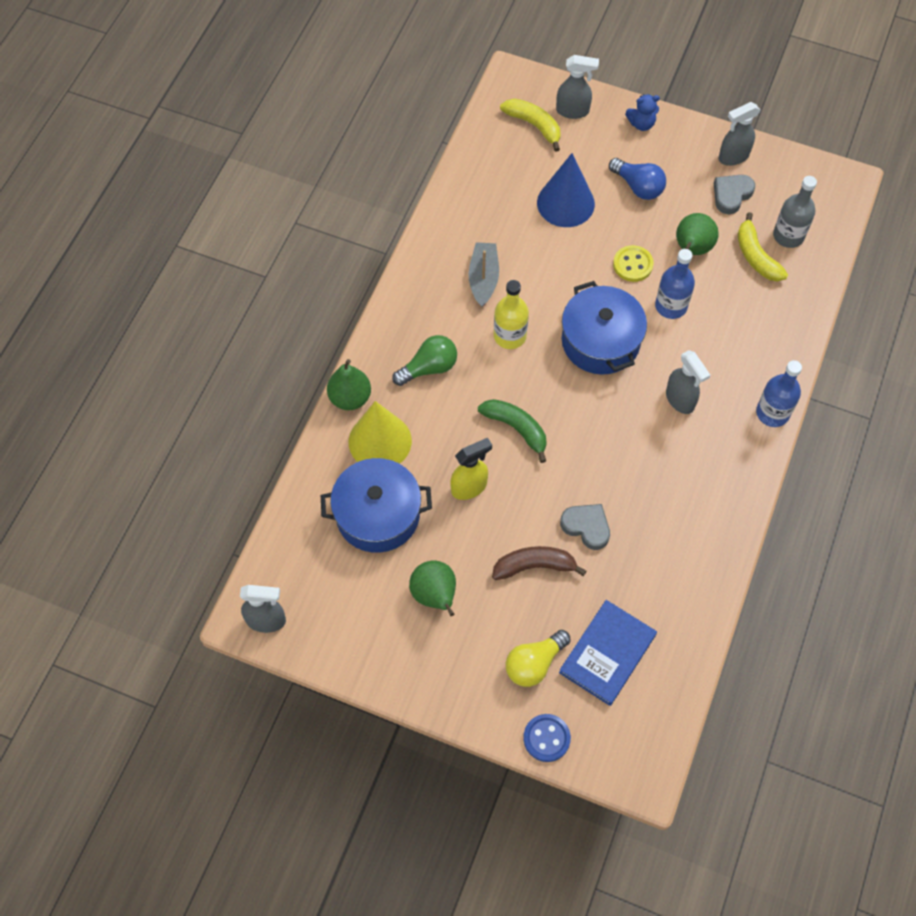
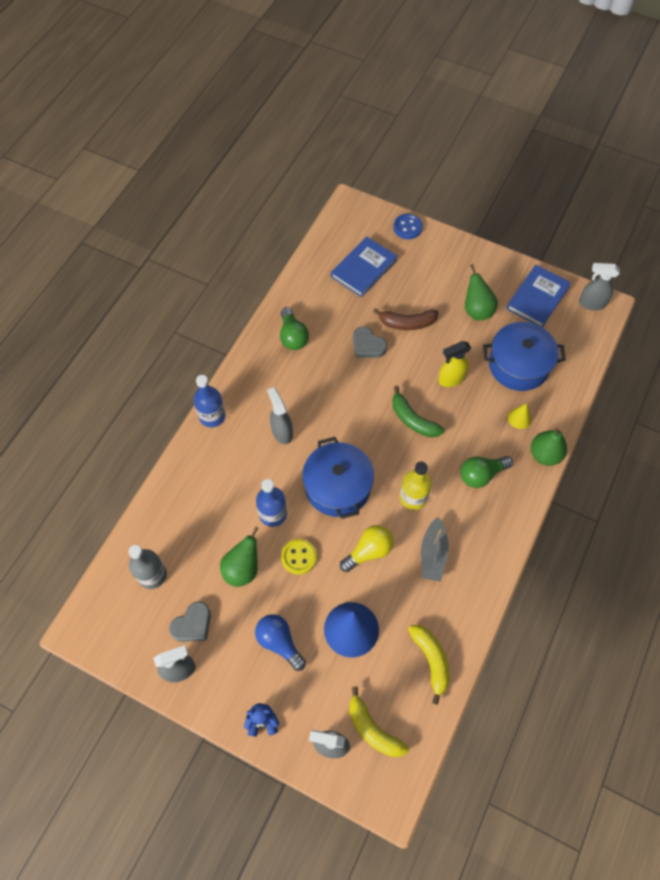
camera: 175 degrees left, 0 degrees up
(345, 624) = (537, 298): none -> blue book
(380, 441) = (519, 418): yellow cone -> yellow cone, size x0.48
(534, 663) = (412, 266): yellow light bulb -> yellow light bulb (369, 551)
(692, 532) = (293, 336): none -> green light bulb
(756, 256) = (187, 556): yellow banana -> yellow banana (431, 660)

